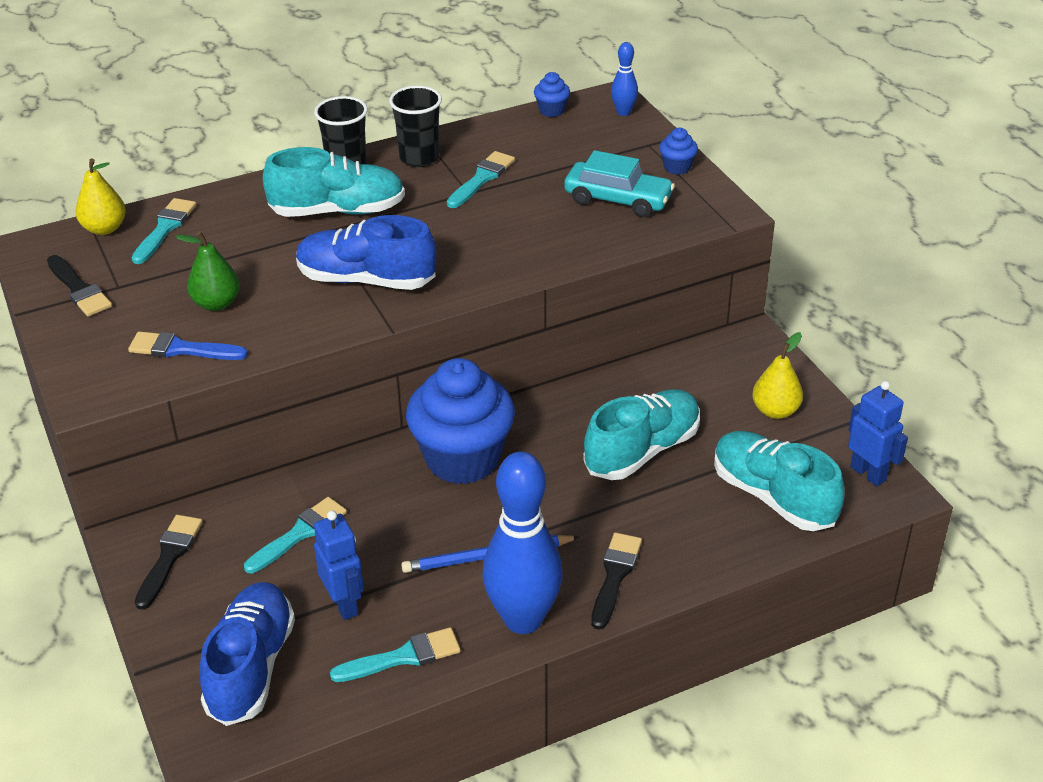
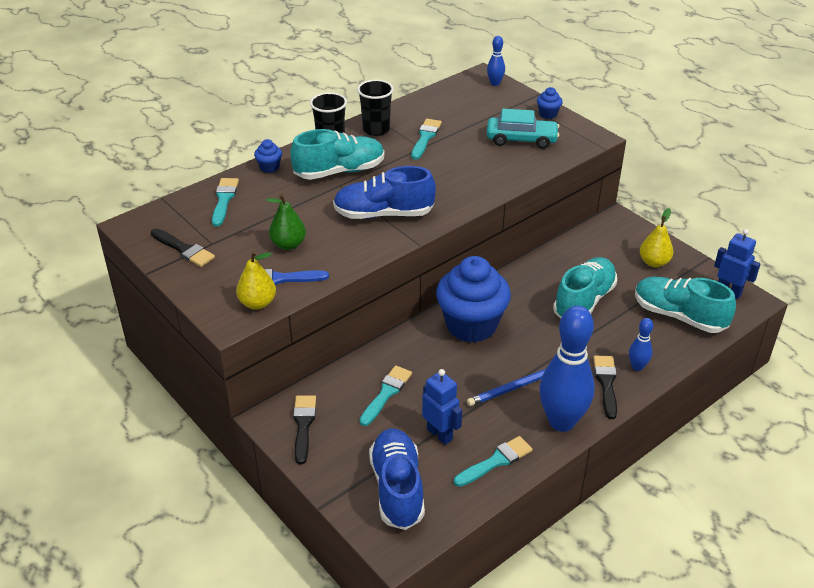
camera: 15 degrees left, 0 degrees up
(104, 228) = (180, 205): yellow pear -> yellow pear (257, 303)
(551, 110) = (447, 88): blue cupcake -> blue cupcake (269, 167)
(672, 560) = (637, 367): none -> blue bowling pin

